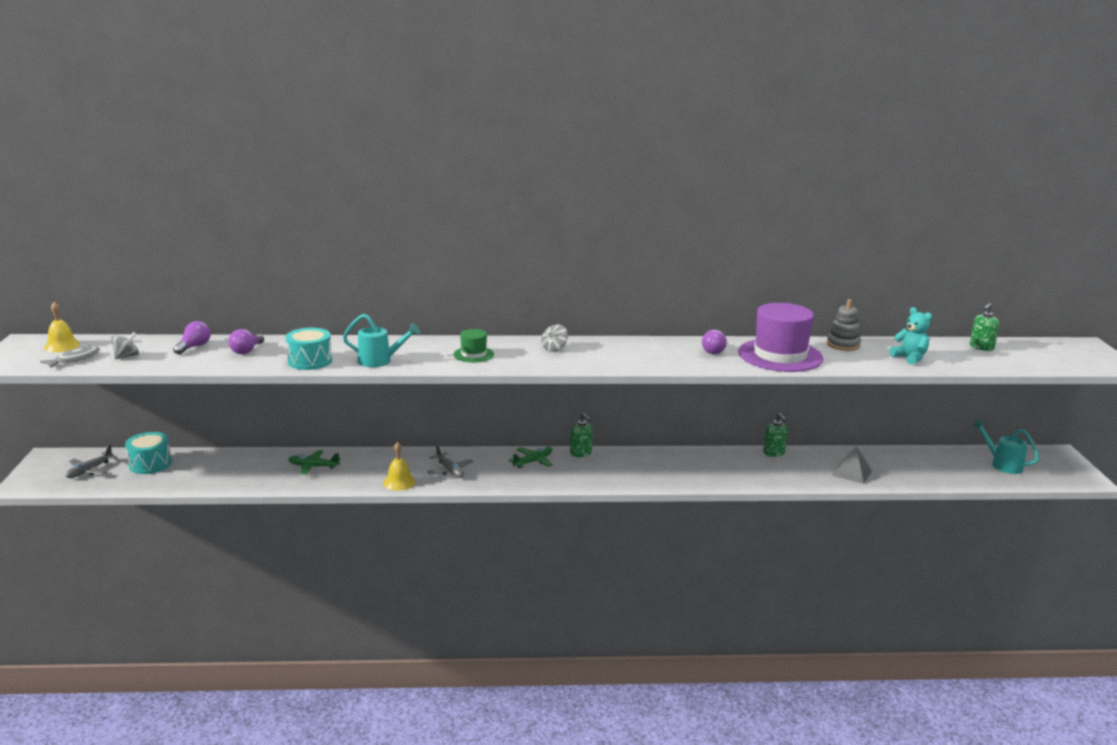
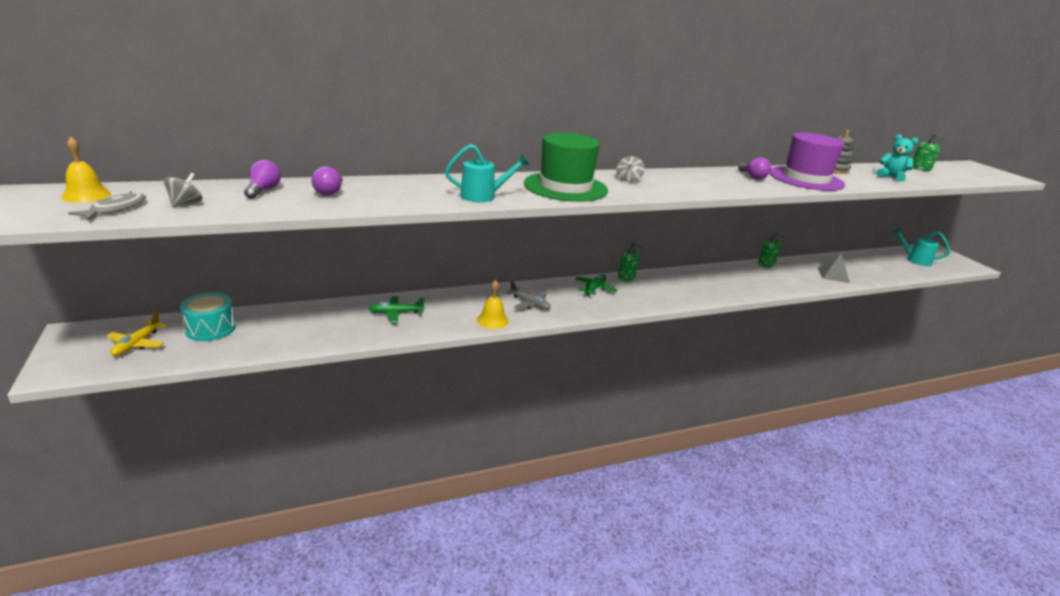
camera: 20 degrees left, 5 degrees up
(89, 470) = (137, 344): grey plane -> yellow plane
(310, 361) = (410, 199): turquoise drum -> none
(473, 354) = (565, 187): green hat -> green hat, size x2.10

